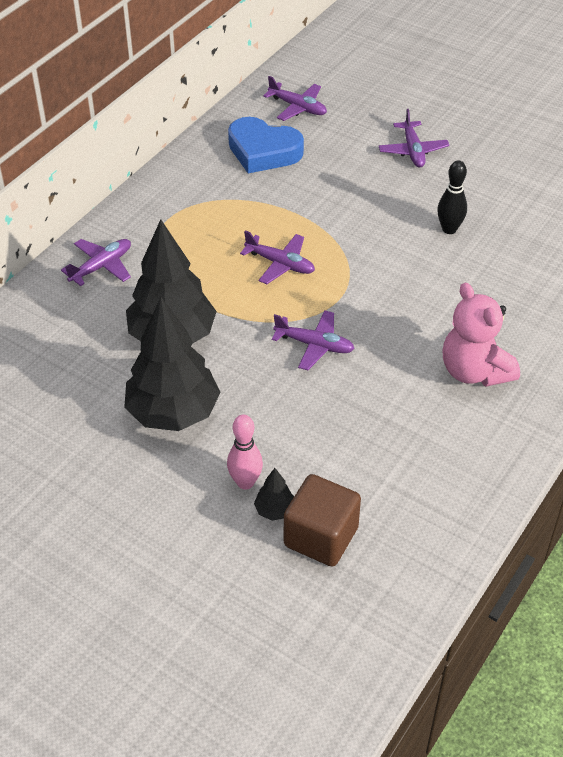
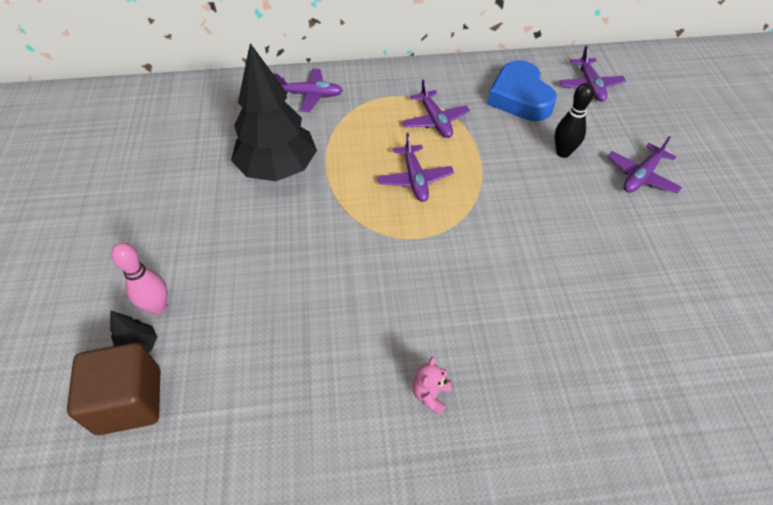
camera: 50 degrees right, 5 degrees up
(173, 413) = (200, 218): black tree -> none
(314, 345) = (348, 255): purple plane -> purple plane (435, 121)
(449, 229) = (584, 259): black bowling pin -> black bowling pin (563, 152)
(474, 371) = (430, 394): pink teddy bear -> pink teddy bear, size x0.45

